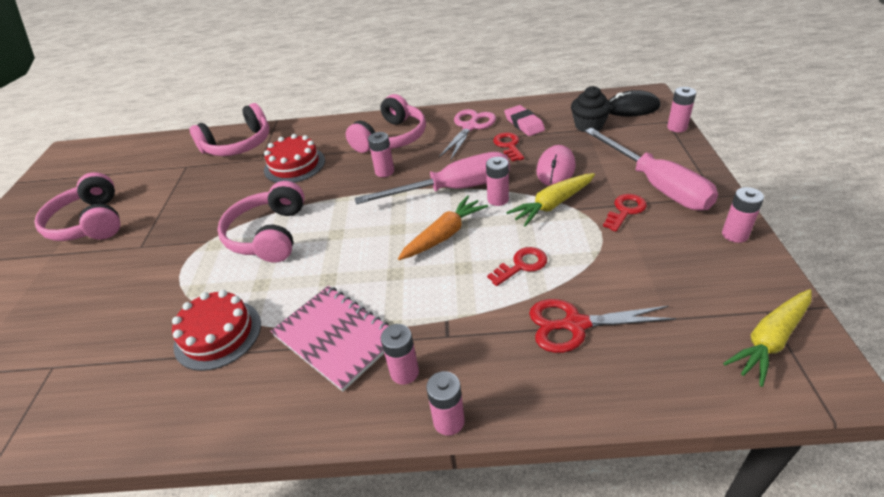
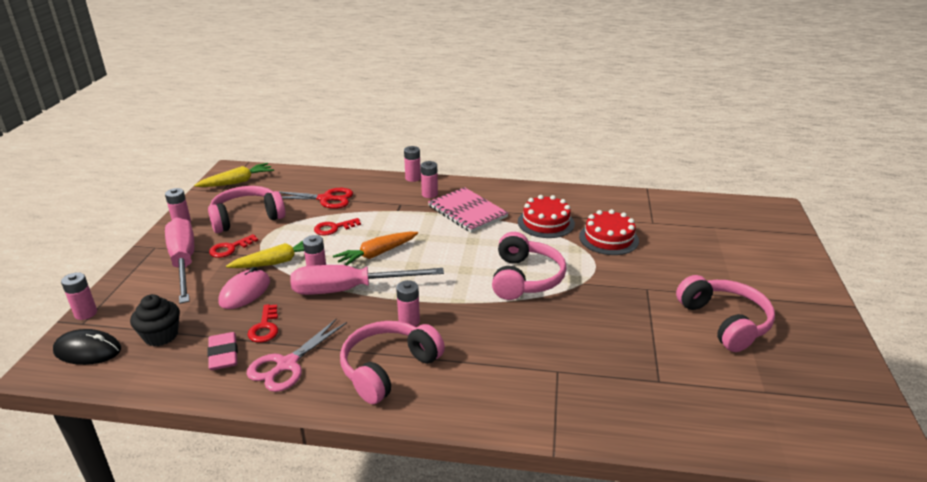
camera: 175 degrees left, 10 degrees down
(238, 145) = (598, 405): pink headphones -> pink headphones (247, 218)
(294, 165) = (512, 352): red cake -> red cake (608, 238)

